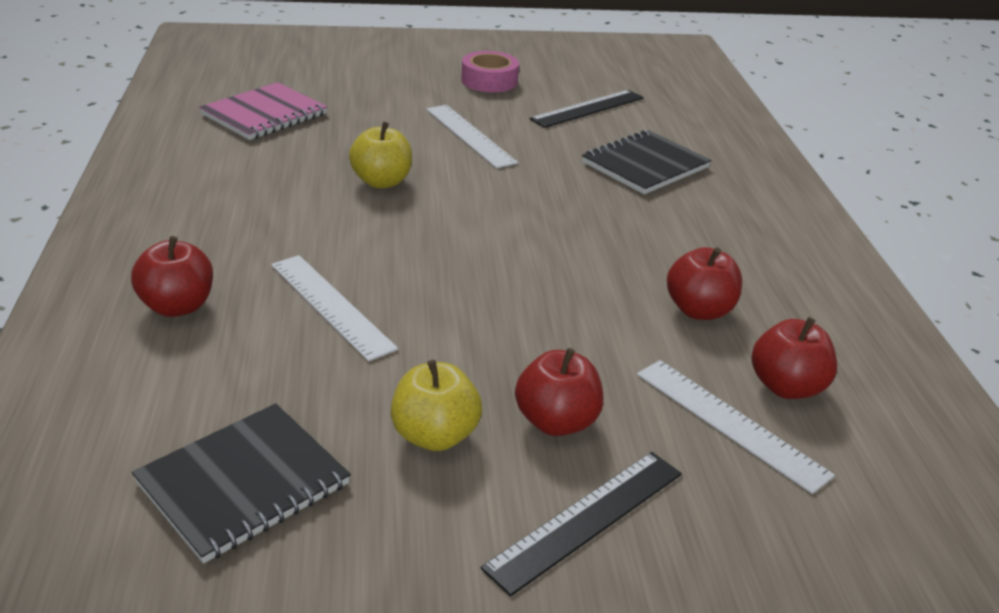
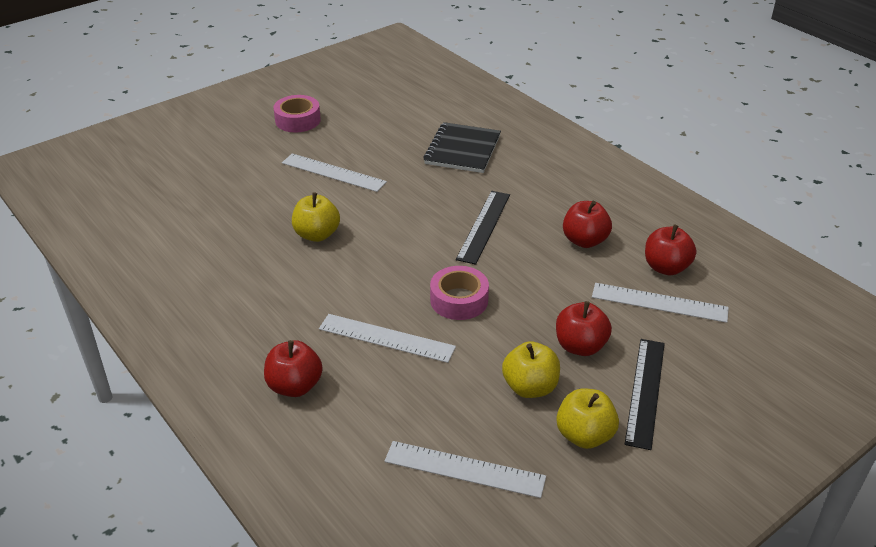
camera: 30 degrees left, 5 degrees up
(243, 484) = (464, 469): black notebook -> white ruler
(265, 114) = (173, 215): pink notebook -> none
(439, 527) = (584, 435): none -> yellow apple
(461, 305) = (459, 300): none -> pink tape
(588, 108) = (385, 118): black ruler -> black ruler (484, 226)

